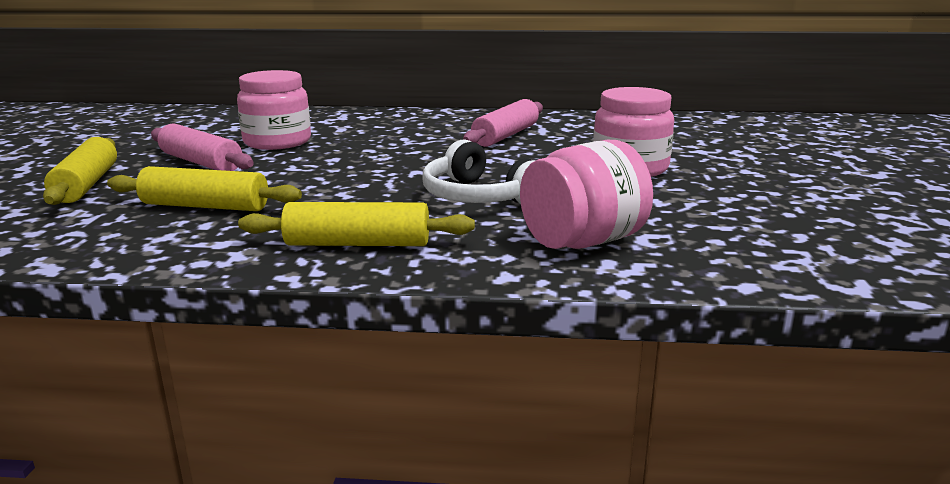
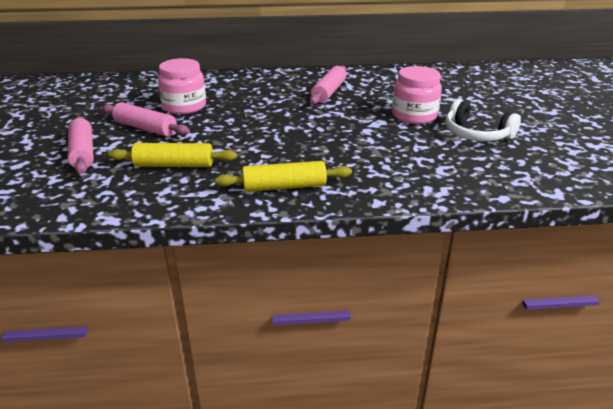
camera: 10 degrees left, 10 degrees up
(86, 184) = (82, 152): yellow rolling pin -> pink rolling pin
(479, 197) = (336, 145): white headphones -> white headphones (476, 134)
(583, 242) = (409, 175): pink jar -> none

